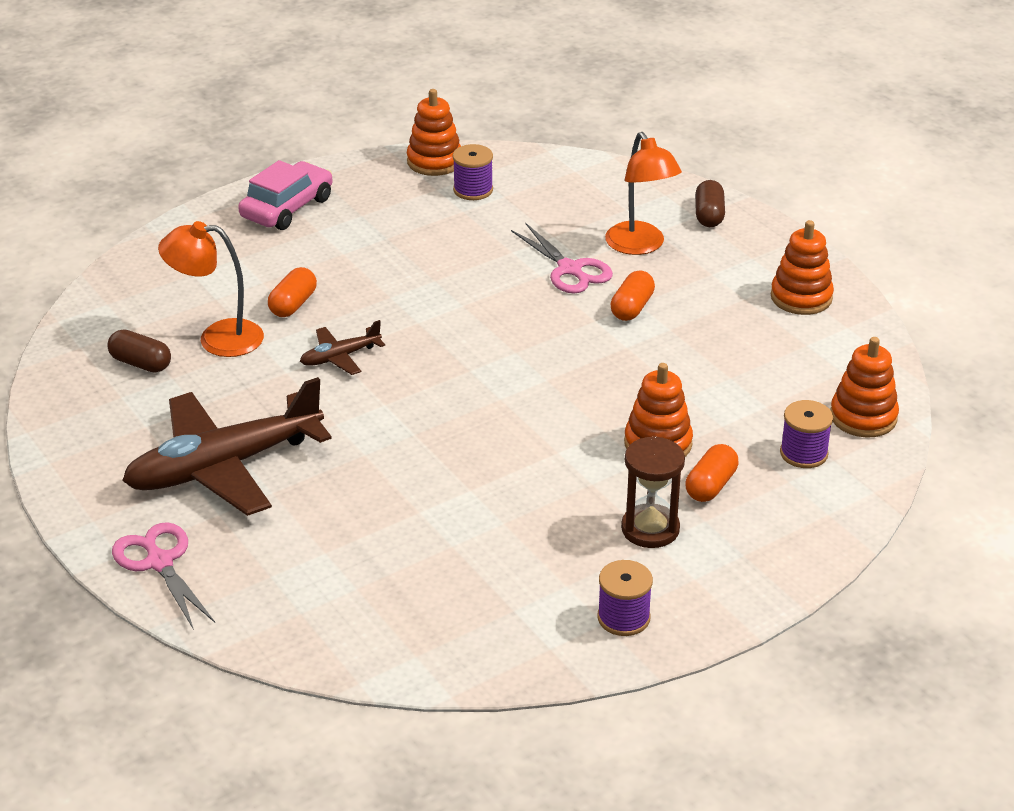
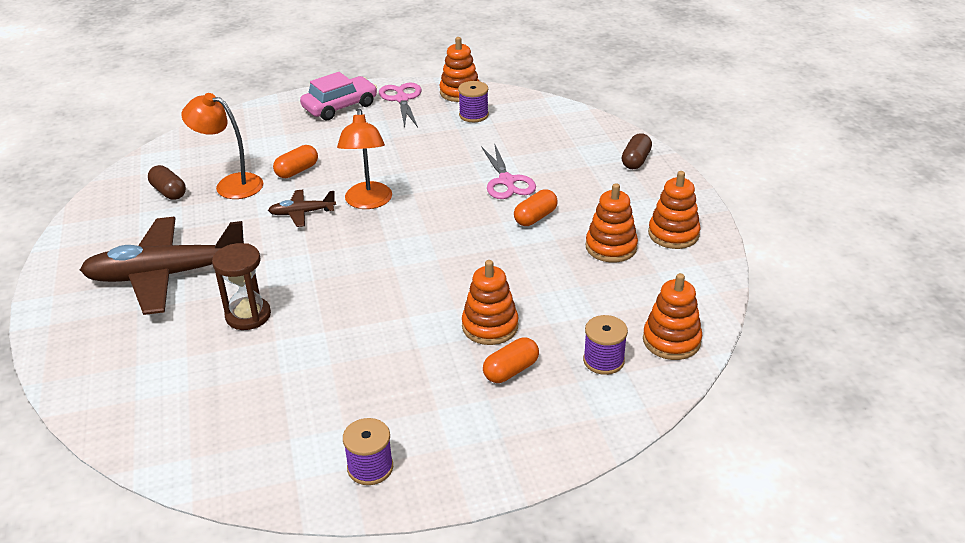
camera: 20 degrees right, 0 degrees up
(159, 562) = (70, 336): pink scissors -> pink scissors (402, 99)
(640, 246) = (570, 174): orange lamp -> orange lamp (368, 202)
(650, 529) = (440, 396): brown hourglass -> brown hourglass (248, 315)
(740, 326) = (611, 247): none -> orange stacking toy

